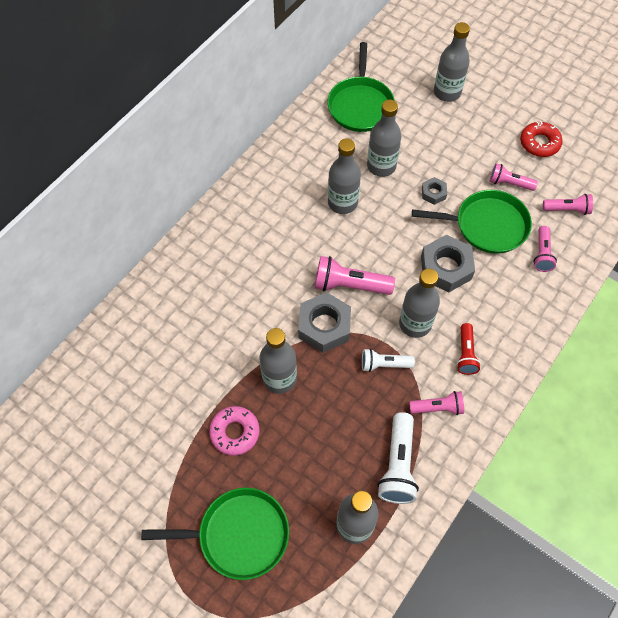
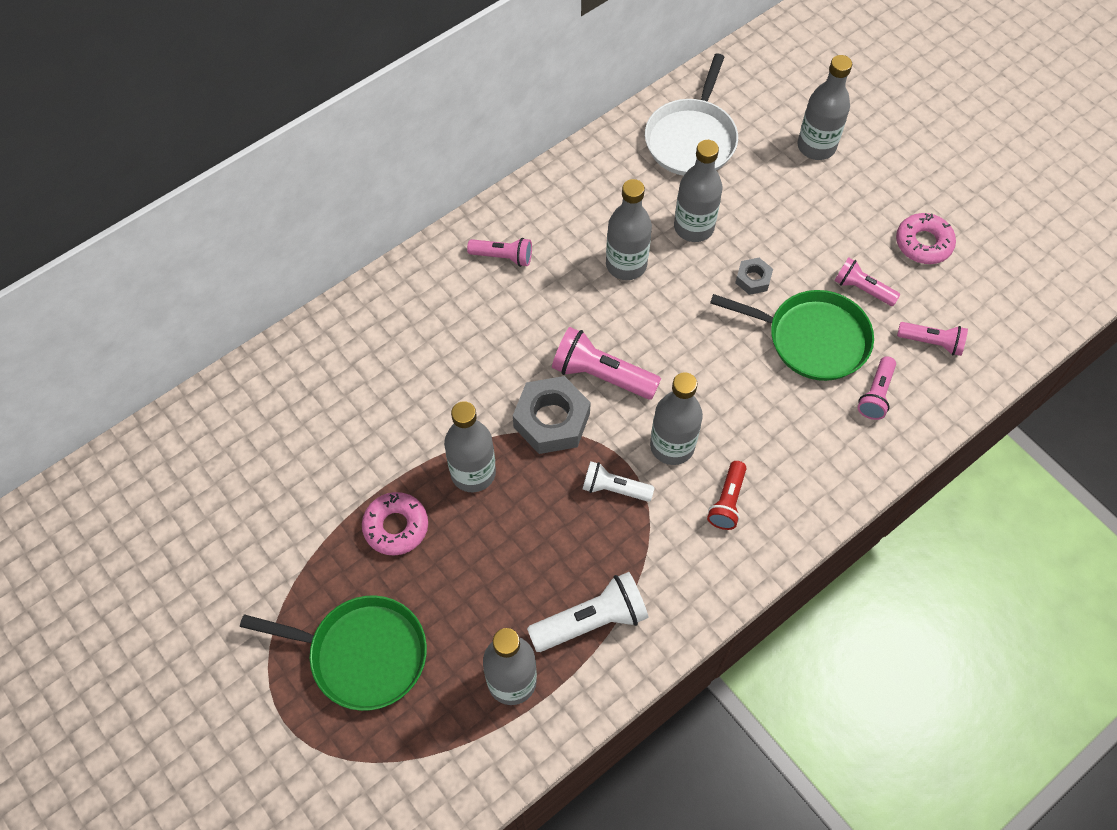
camera: 15 degrees right, 0 degrees up
(360, 105) = (691, 139): green pan -> white pan
(398, 465) = (591, 621): white flashlight -> white flashlight turned 135 degrees counterclockwise
(437, 408) = (667, 562): pink flashlight -> pink flashlight (503, 257)
(445, 268) = (737, 382): grey nut -> none
(539, 143) = (923, 243): red donut -> pink donut

